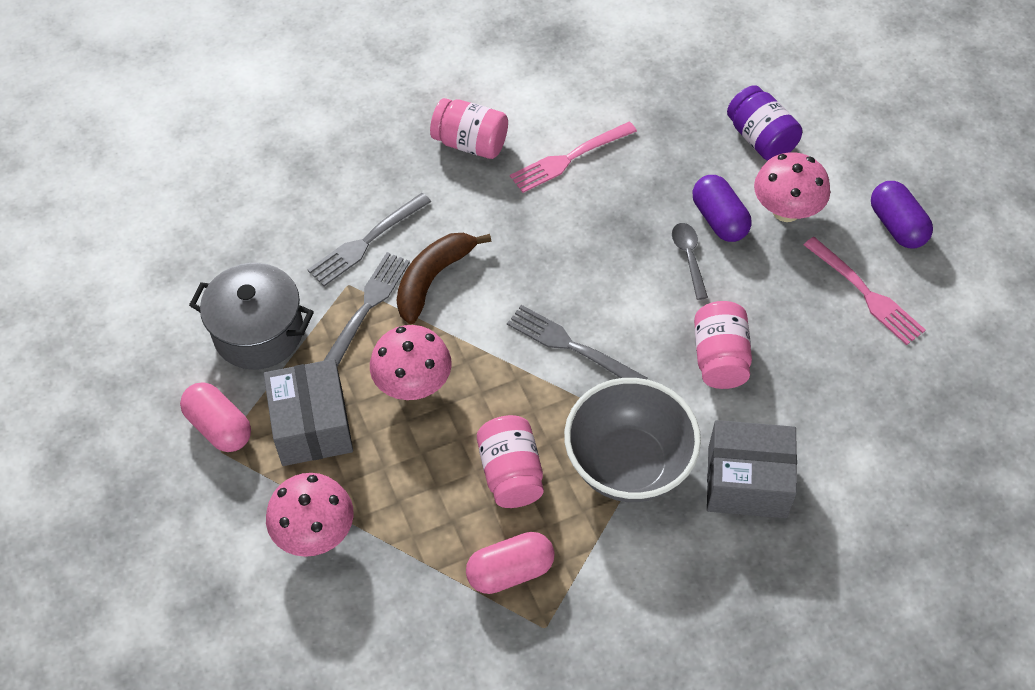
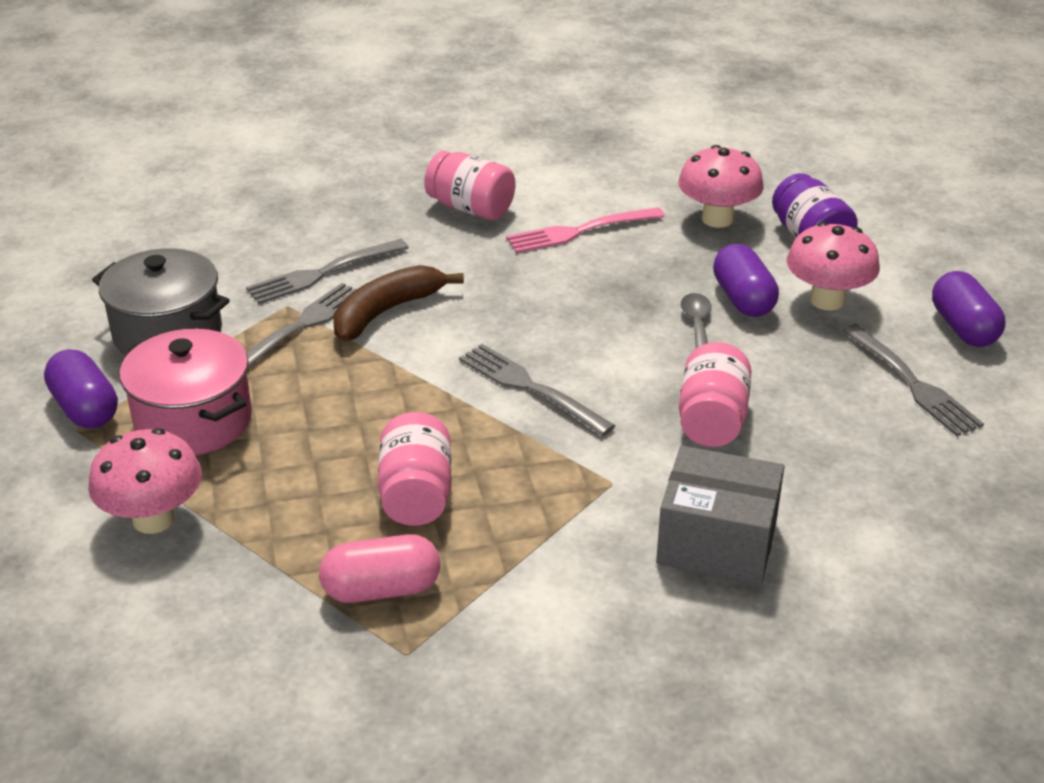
camera: 10 degrees right, 20 degrees down
(219, 427) = (85, 408): pink capsule -> purple capsule
(312, 426) = (193, 421): grey box -> pink pot
(413, 384) = (328, 399): pink mushroom -> pink mushroom (717, 219)
(628, 465) = (567, 505): grey bowl -> none
(865, 293) = (912, 383): pink fork -> grey fork

